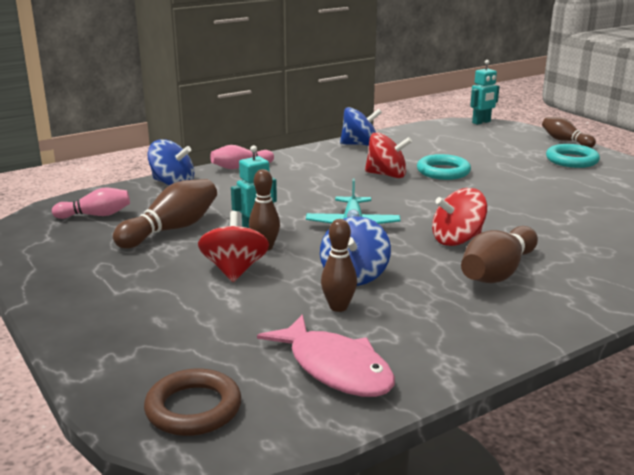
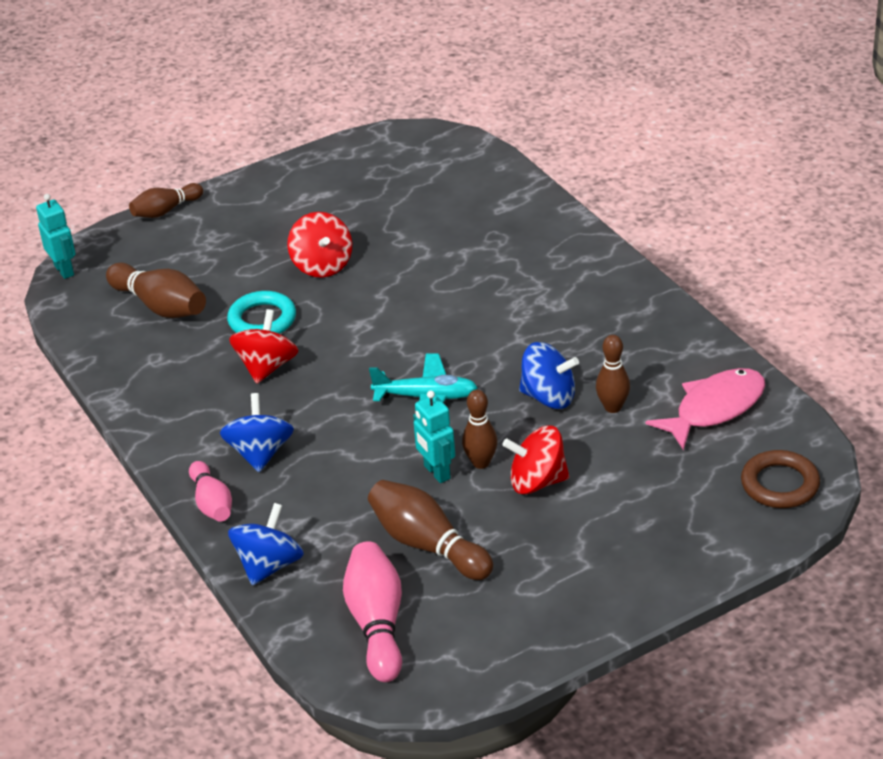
camera: 85 degrees left, 15 degrees up
(95, 215) = (377, 624): pink bowling pin -> pink bowling pin, size x1.54
(360, 145) = (139, 388): blue spinning top -> blue spinning top (260, 453)
(457, 240) = (467, 325): red spinning top -> red spinning top (322, 265)
(497, 272) = (541, 306): brown bowling pin -> brown bowling pin (160, 306)
(572, 160) = (240, 217): turquoise ring -> none

